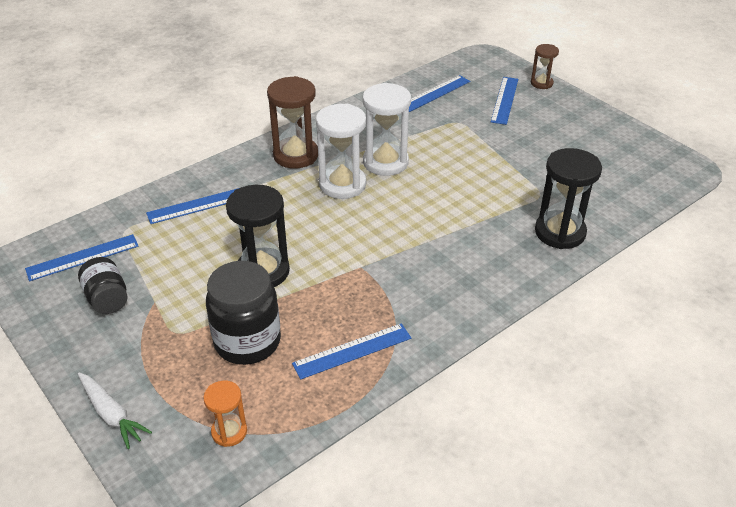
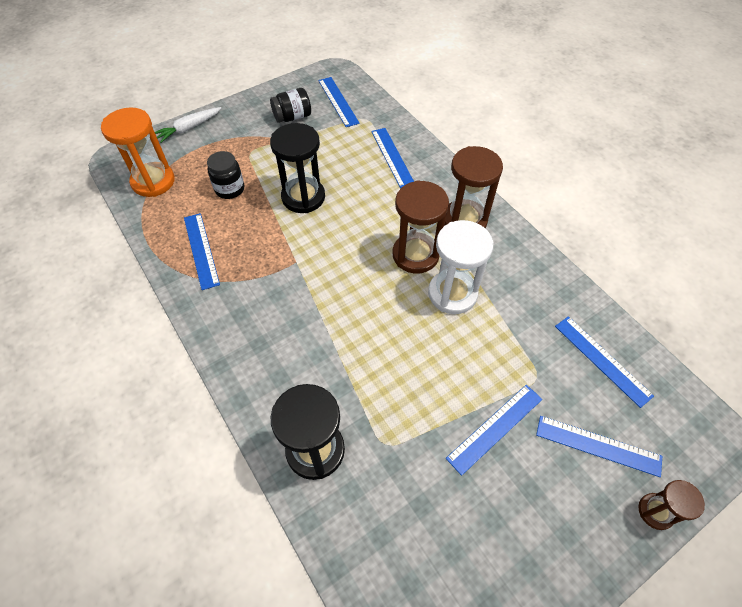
camera: 95 degrees right, 15 degrees up
(229, 432) = (153, 181): orange hourglass -> orange hourglass, size x1.80
(247, 342) = (230, 189): black jar -> black jar, size x0.60
(342, 184) = (415, 255): white hourglass -> brown hourglass
(507, 142) = (495, 428): none -> blue ruler

